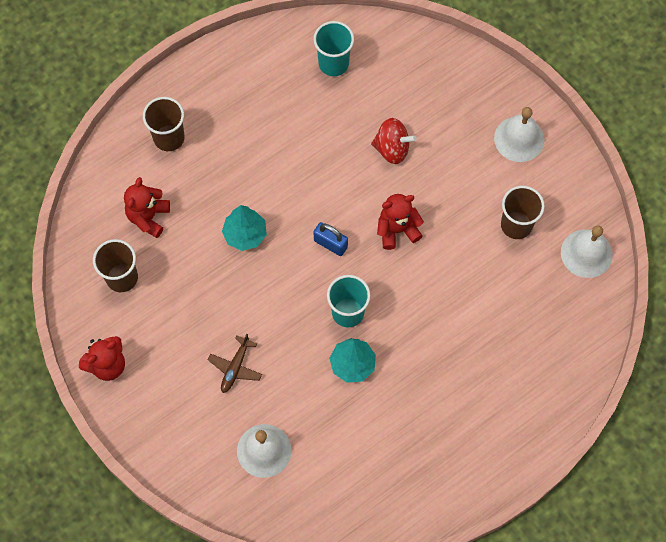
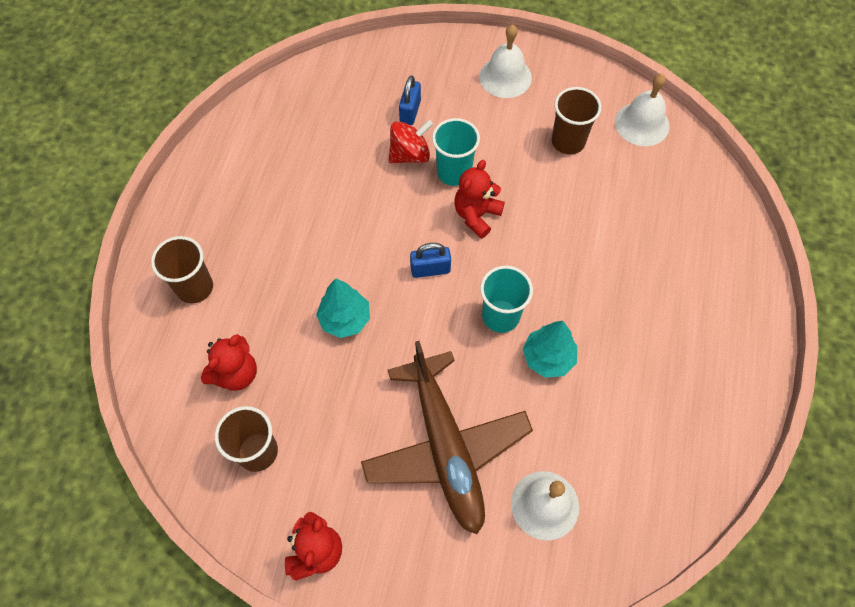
camera: 40 degrees left, 5 degrees down
(148, 217) = (236, 373): red teddy bear -> red teddy bear turned 120 degrees counterclockwise
(235, 367) = (446, 448): brown plane -> brown plane, size x2.44
(333, 63) = (296, 123): turquoise cup -> turquoise cup (454, 172)
(422, 115) = (410, 111): none -> blue padlock

